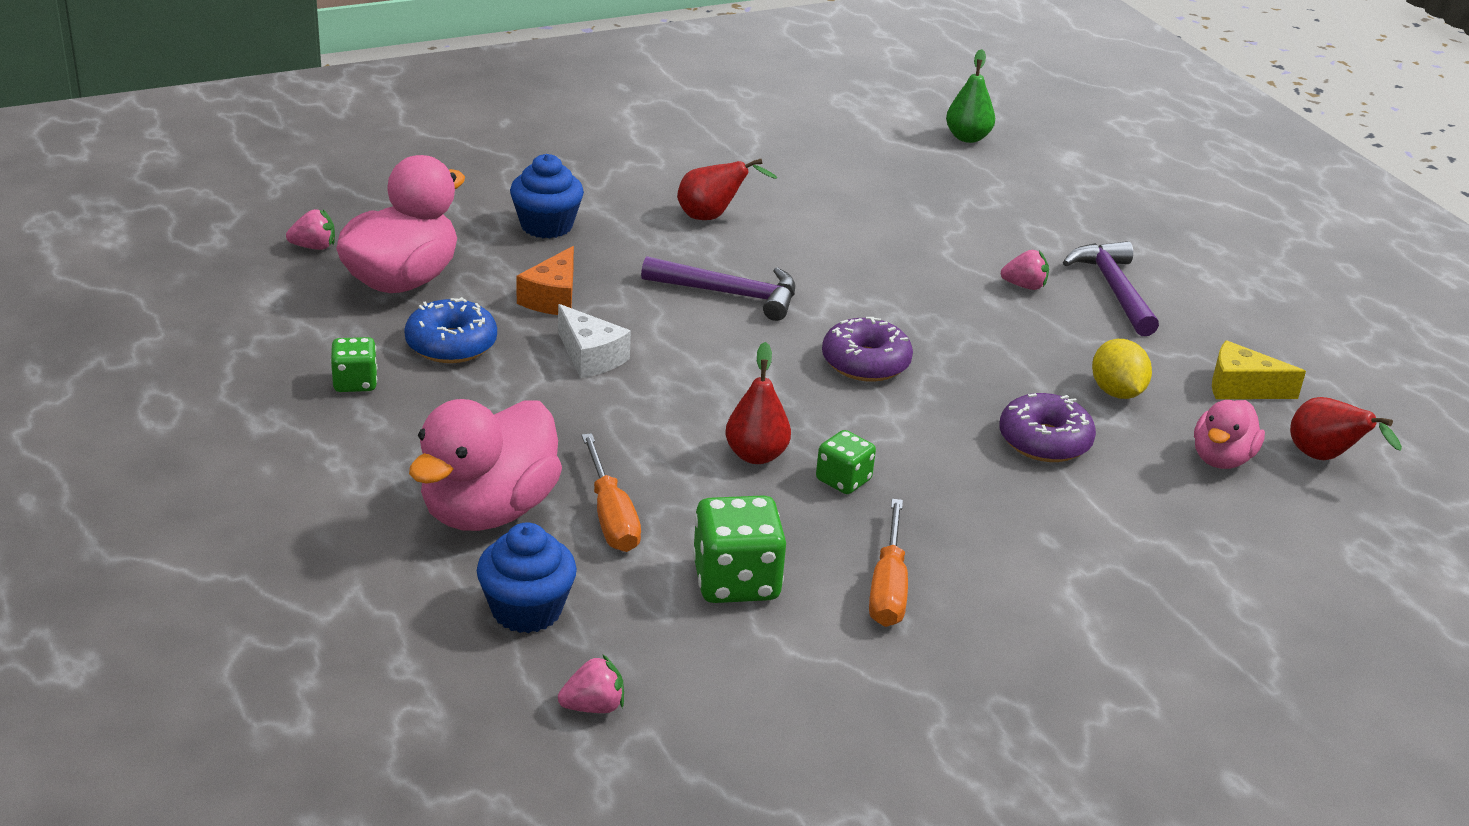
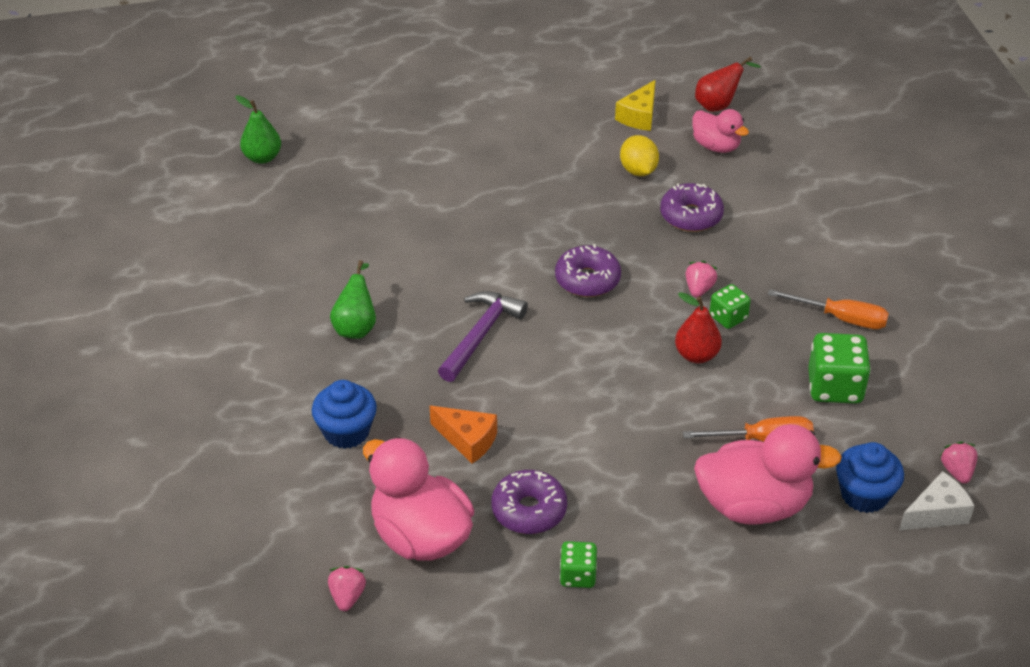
camera: 75 degrees left, 10 degrees up
(451, 344) = (529, 510): blue donut -> purple donut
(488, 510) = (754, 505): pink duck -> pink duck turned 45 degrees counterclockwise
(590, 357) = (559, 427): white cheese -> white cheese (936, 513)
(712, 217) = (356, 326): red pear -> green pear
(1024, 286) = (498, 180): pink strawberry -> pink strawberry (699, 289)
(1114, 290) = (510, 139): purple hammer -> none
(1116, 392) = (638, 170): yellow lemon -> yellow lemon turned 75 degrees clockwise

